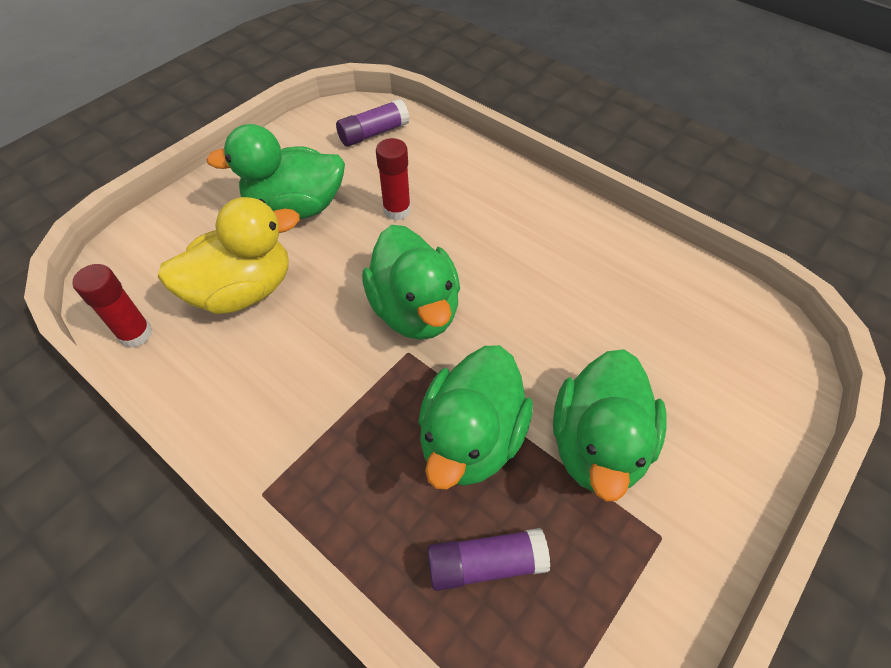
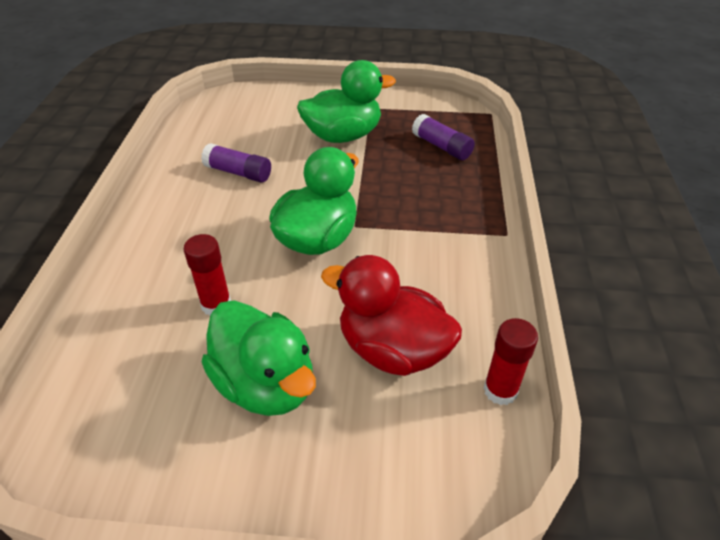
camera: 125 degrees left, 10 degrees down
(243, 291) = (392, 349): yellow duck -> red duck
(373, 133) = (96, 394): purple glue stick -> purple glue stick (238, 172)
(471, 439) = (385, 175): green duck -> none

